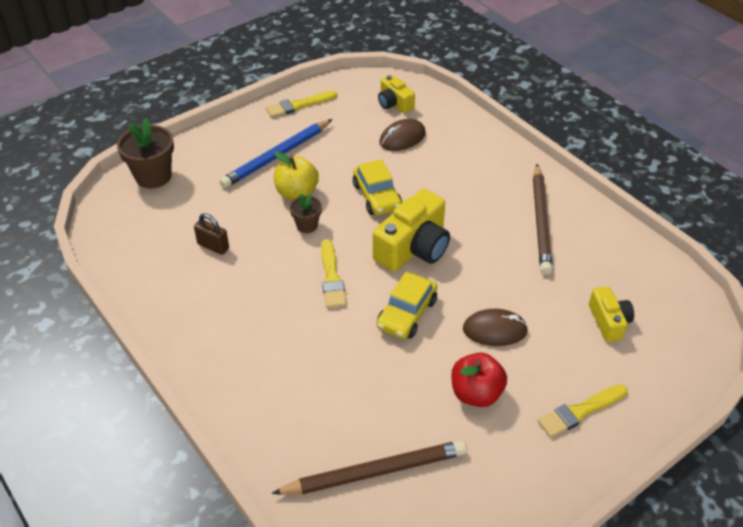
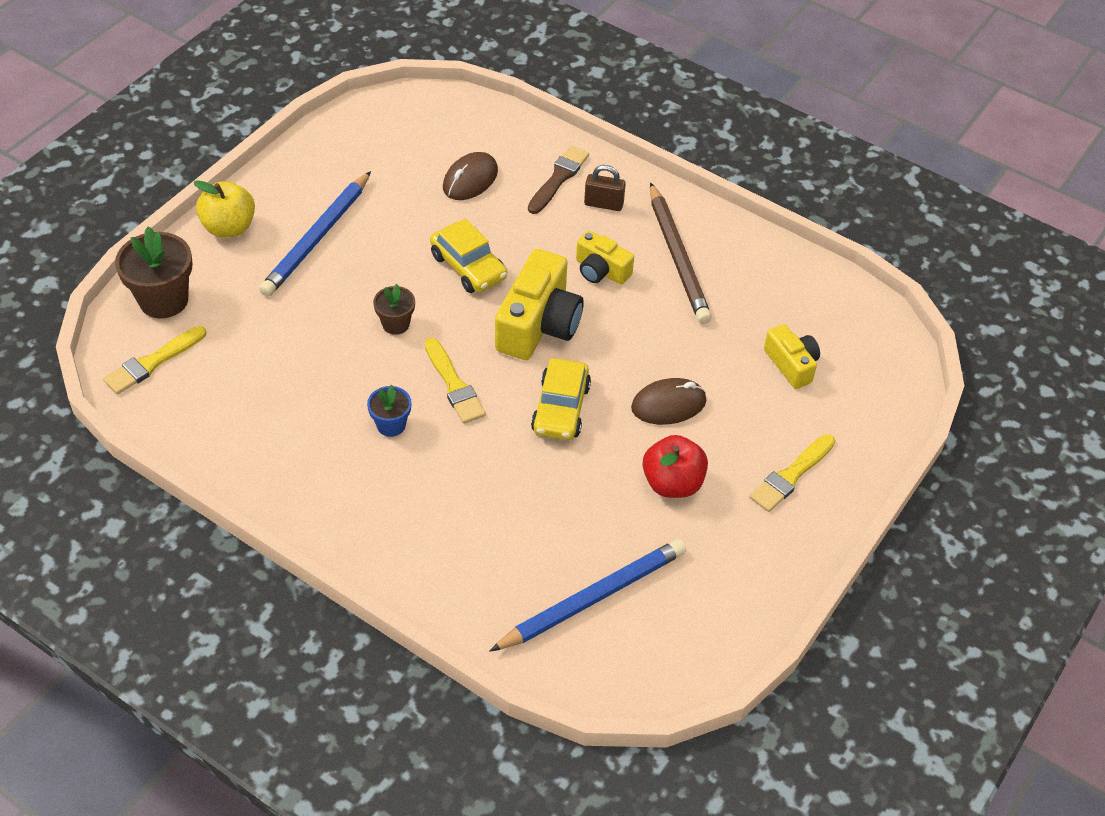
camera: 20 degrees left, 5 degrees up
(213, 246) = (288, 378): brown padlock -> brown padlock (603, 204)
(272, 296) = (391, 425): none -> blue flower pot
(297, 193) = (365, 283): yellow apple -> yellow apple (229, 227)
(298, 105) = (315, 159): yellow brush -> yellow brush (152, 362)
(375, 472) = (593, 598): brown pencil -> blue pencil
(394, 103) = (441, 132): yellow camera -> yellow camera (601, 270)
(468, 149) = (558, 178): none -> brown brush

